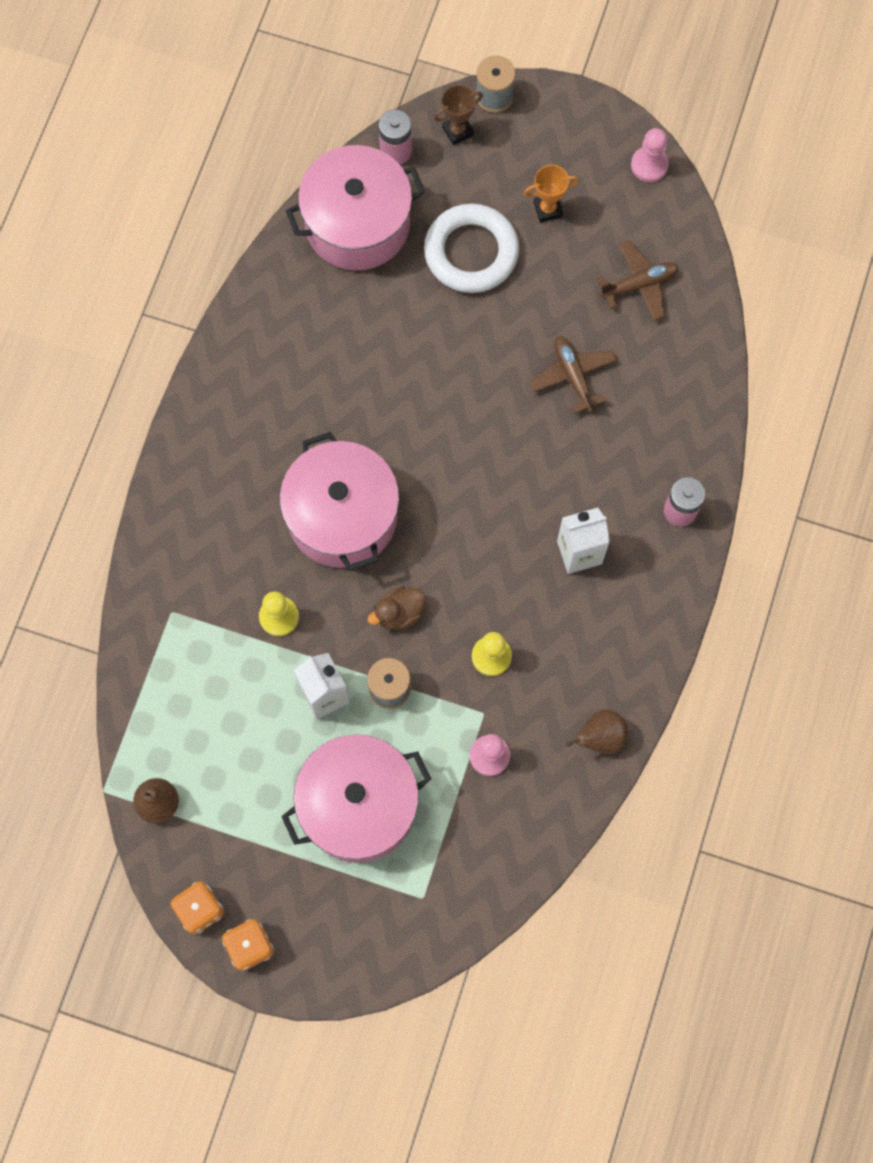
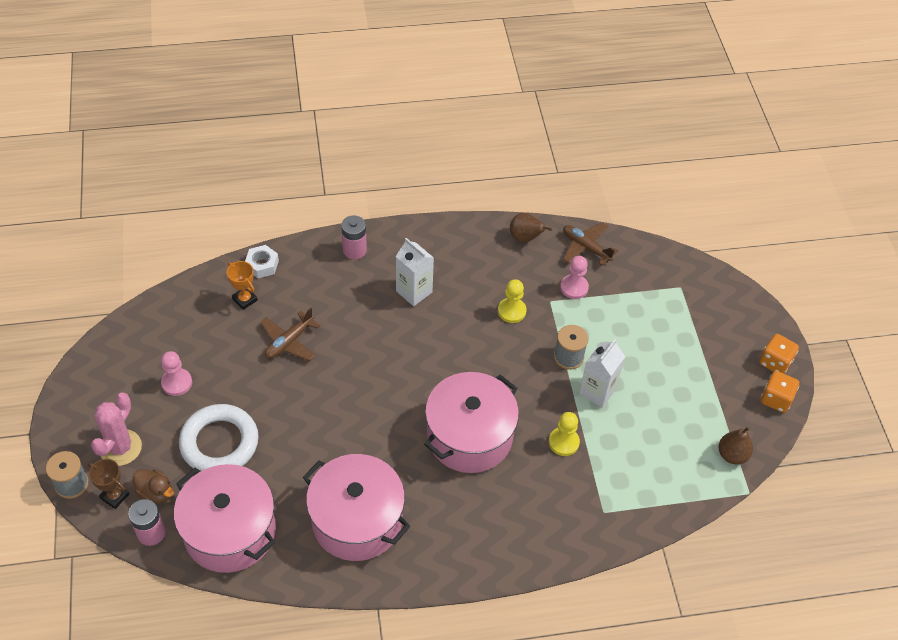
camera: 120 degrees left, 20 degrees down
(358, 805) = (651, 342): pink pot -> pink pot (357, 520)
(399, 613) = (516, 373): brown duck -> brown duck (156, 493)
(516, 154) = (120, 447): none -> pink cactus
(548, 209) = (160, 408): orange trophy -> orange trophy (245, 299)
(639, 285) = (198, 330): brown plane -> brown plane (586, 247)
(649, 165) = (95, 359): pink pawn -> pink pawn (177, 383)
(707, 391) = (262, 265): none -> white nut

